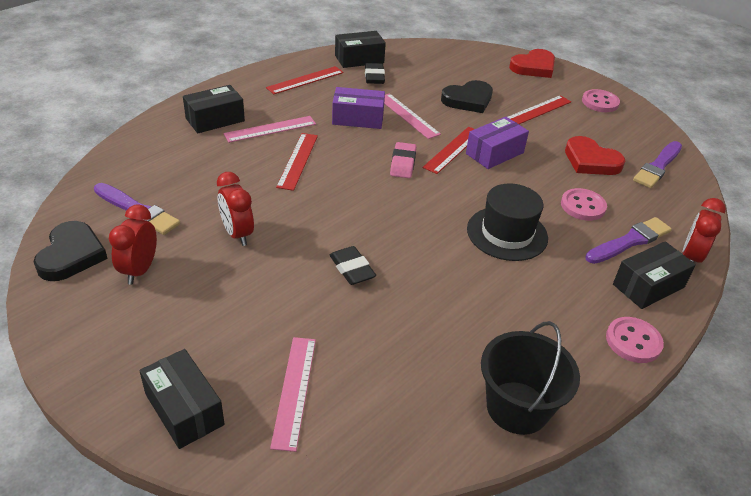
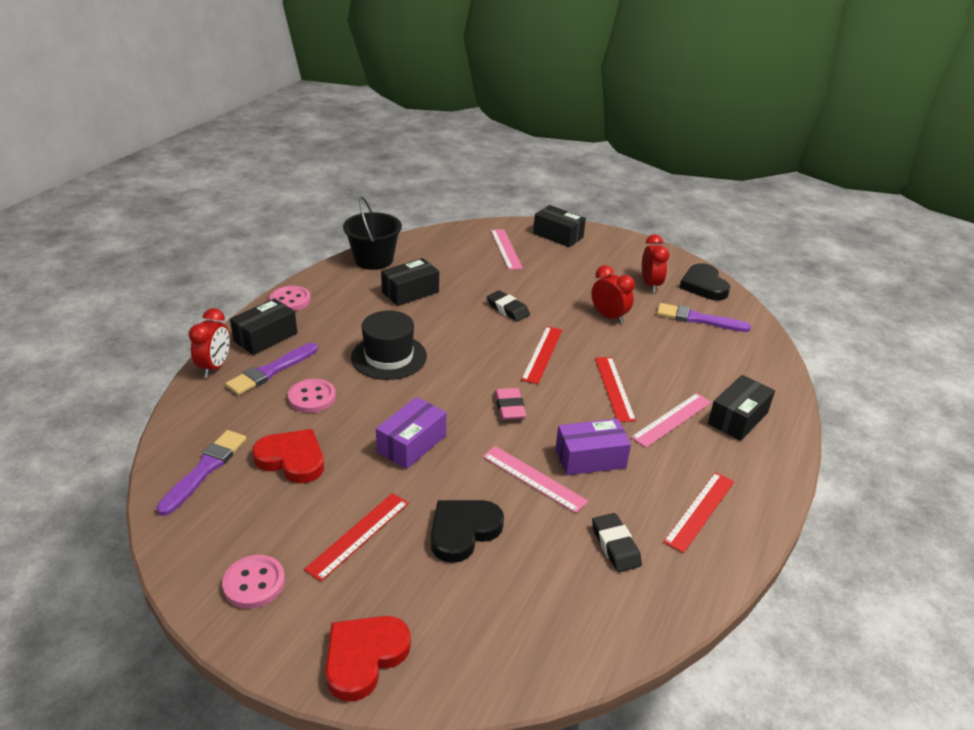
camera: 165 degrees right, 5 degrees down
(359, 59) = (662, 585): black box -> black box (410, 292)
(453, 149) = (461, 438): red ruler -> red ruler (542, 354)

